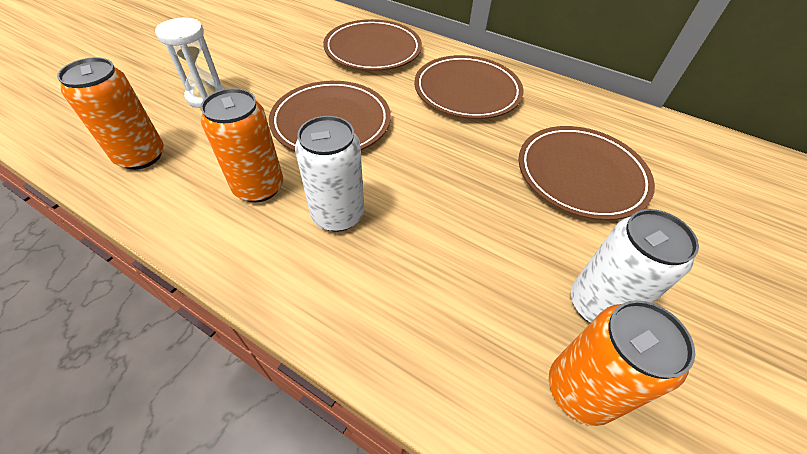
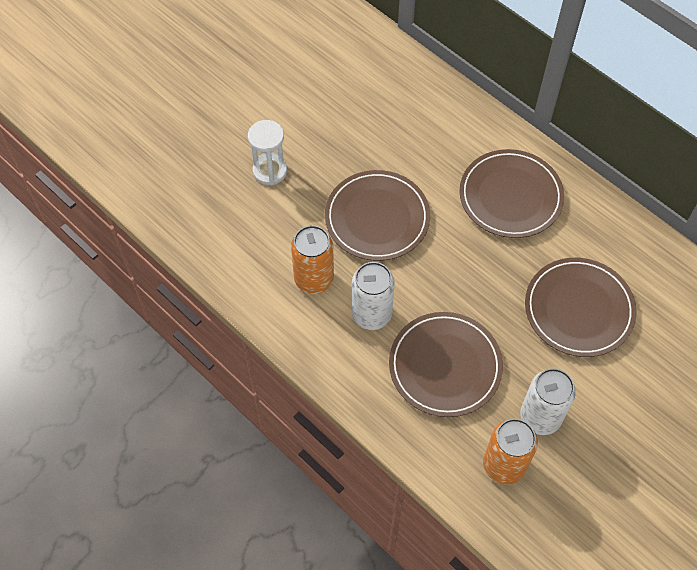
camera: 15 degrees right, 10 degrees up
(141, 156) = (222, 233): orange can -> none
(373, 49) = (430, 123): brown plate -> brown plate (445, 366)

